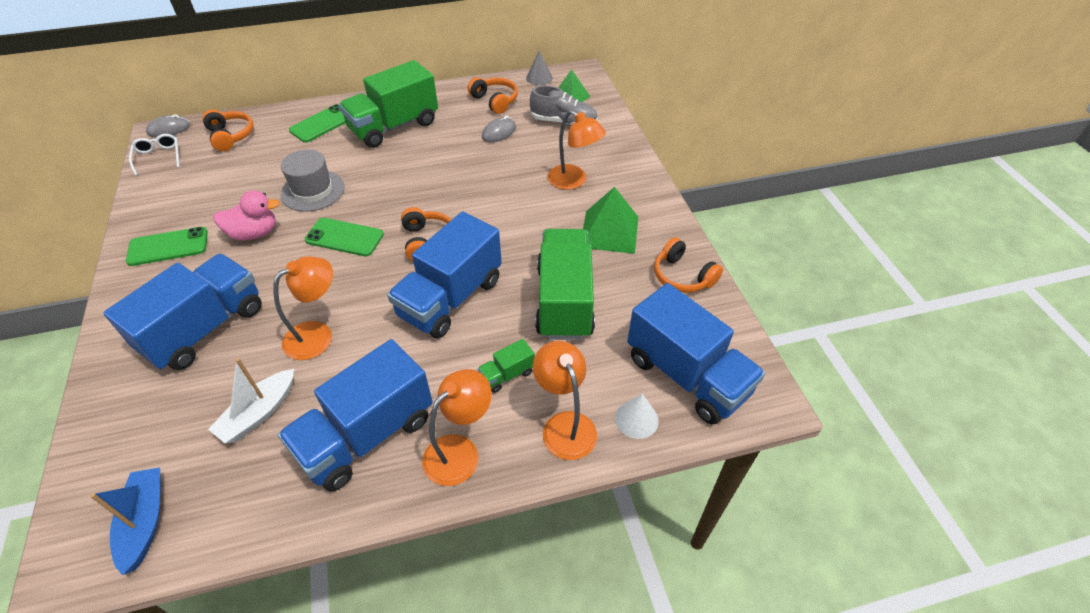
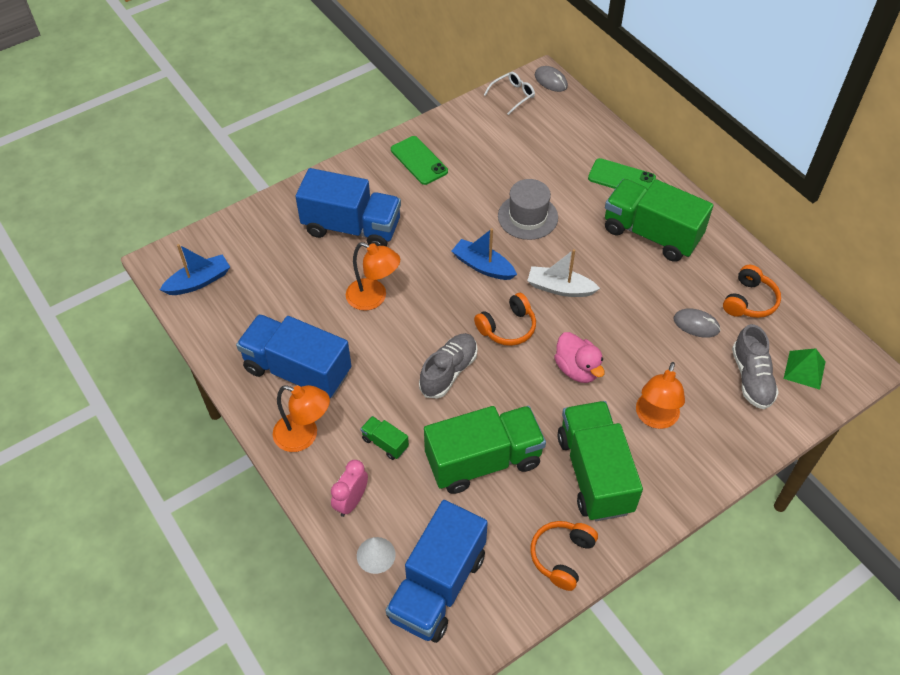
camera: 70 degrees right, 5 degrees up
(230, 136) = (566, 125): orange headphones -> none
(254, 233) = (458, 204): pink duck -> pink duck (577, 369)
(259, 413) = (293, 298): white boat -> white boat (560, 288)
(344, 237) = (483, 266): green phone -> blue boat
(450, 298) = (448, 372): blue truck -> grey shoe
(539, 78) = (822, 327): grey cone -> none
(565, 425) = (351, 501): orange lamp -> pink clock
(609, 231) = (594, 473): green pyramid -> green truck

